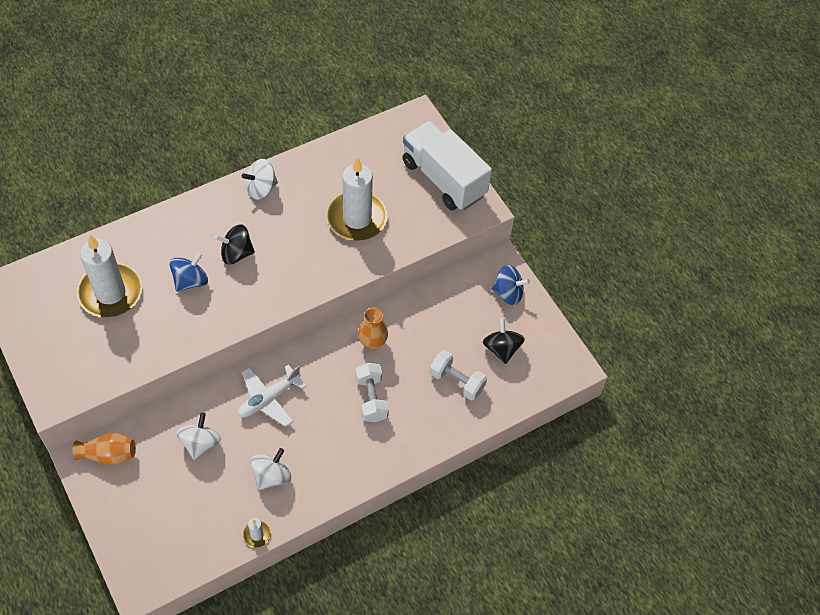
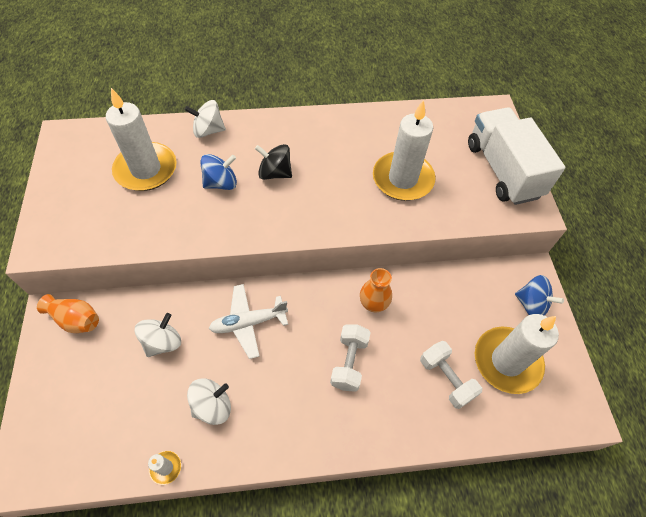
camera: 25 degrees right, 0 degrees up
(261, 188) = (324, 125): white spinning top -> white spinning top (208, 130)
(501, 348) = (507, 361): black spinning top -> white candle

